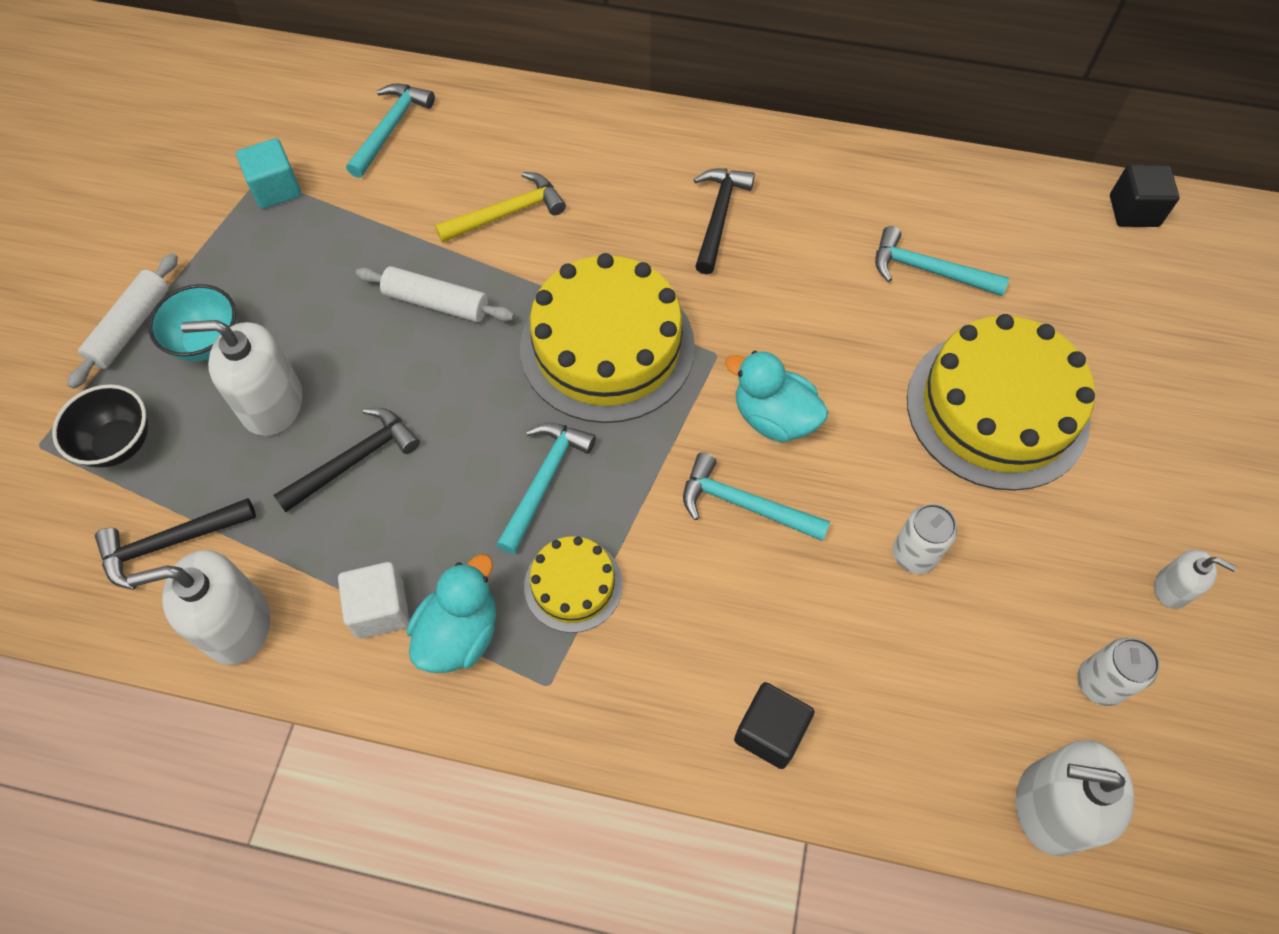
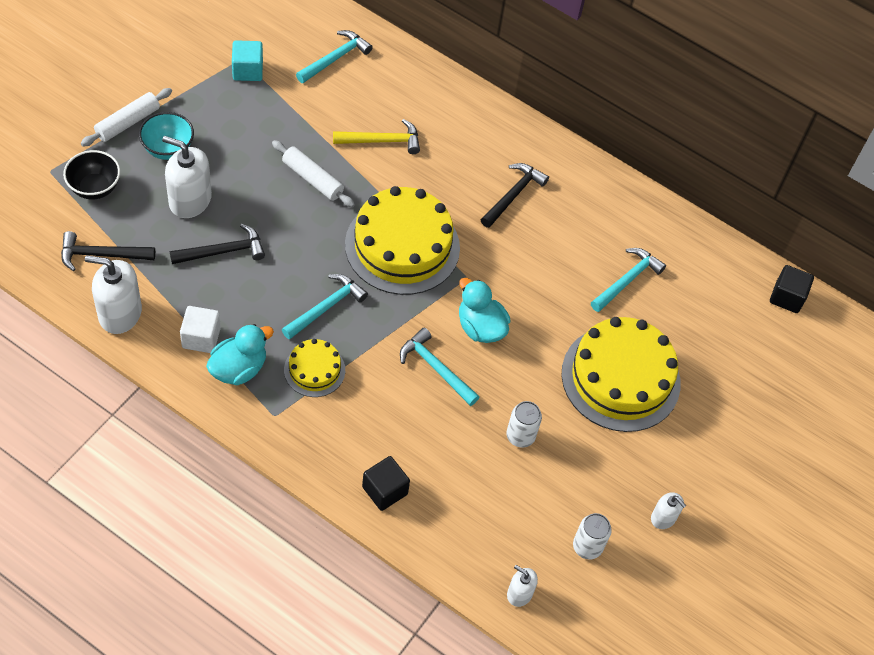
camera: 15 degrees right, 5 degrees down
(927, 270) = (627, 280): turquoise hammer -> turquoise hammer turned 90 degrees clockwise
(1050, 807) = (519, 593): white soap dispenser -> white soap dispenser, size x0.54

